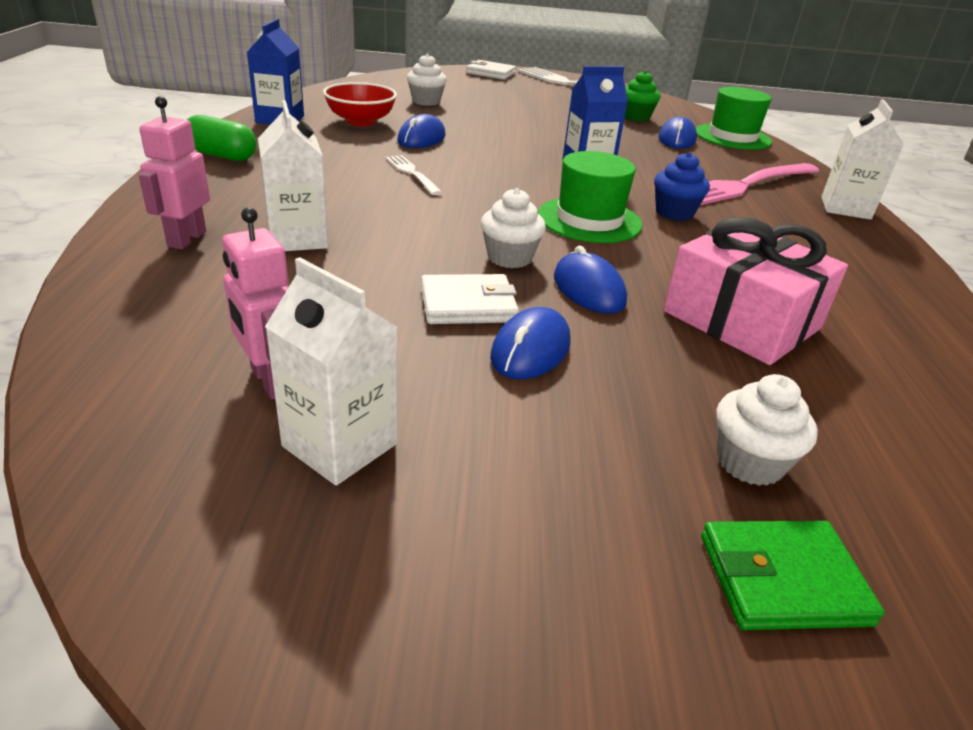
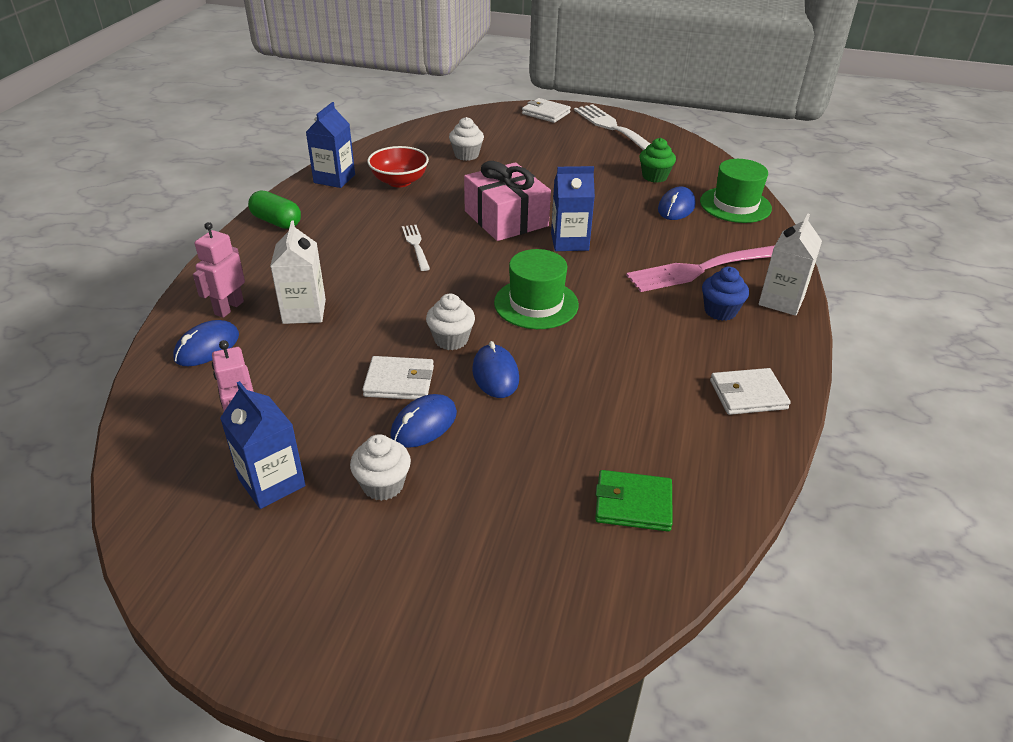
camera: 15 degrees right, 5 degrees up
(339, 445) = (272, 482): white carton -> blue carton
(421, 138) = (441, 204): blue mouse -> blue mouse (207, 347)
(674, 213) = (615, 299): blue cupcake -> blue cupcake (720, 311)
(741, 319) = (598, 412): pink gift -> pink gift (506, 218)
(749, 462) = (523, 527): white cupcake -> white cupcake (383, 485)
(783, 579) = (491, 603): green wallet -> green wallet (633, 504)
(890, 291) = (748, 395): none -> white wallet

